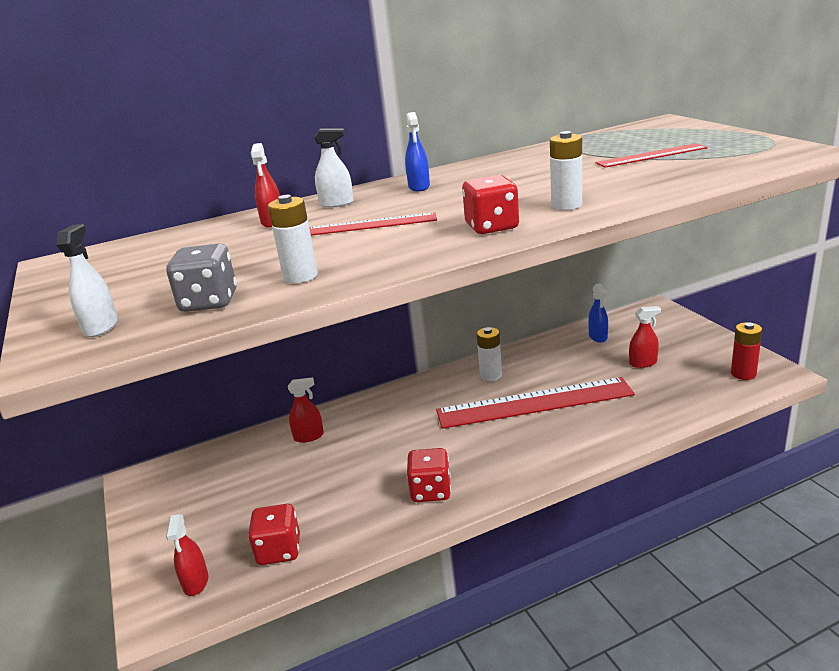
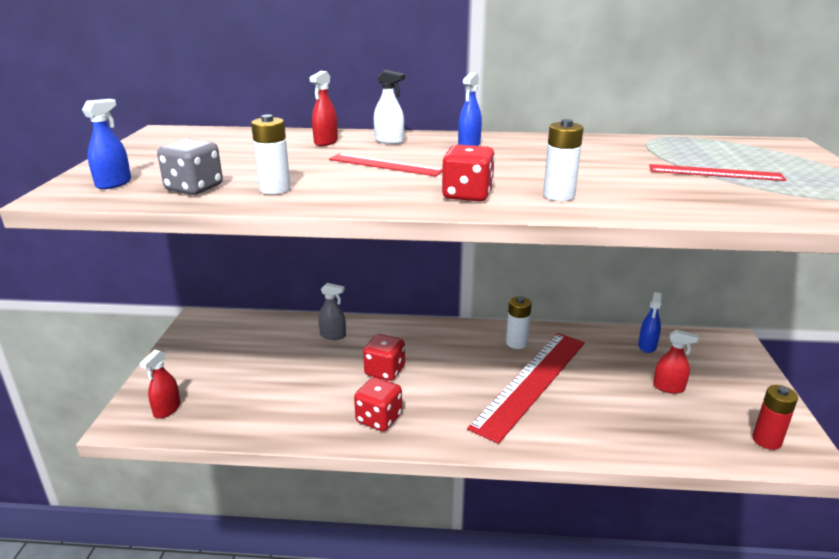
camera: 25 degrees right, 0 degrees up
(101, 327) = (114, 183): white spray bottle -> blue spray bottle
(279, 550) = (236, 413): red dice -> red dice (385, 371)
(309, 436) = (333, 335): red spray bottle -> grey spray bottle
(534, 403) = (531, 382): red ruler -> red ruler turned 75 degrees counterclockwise

